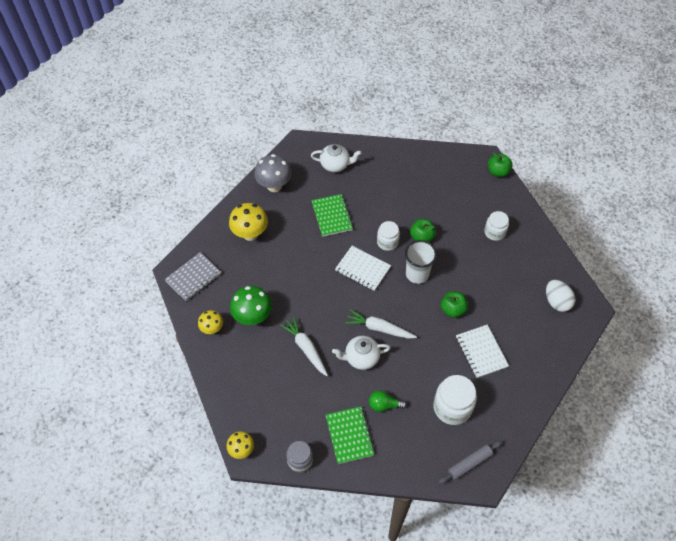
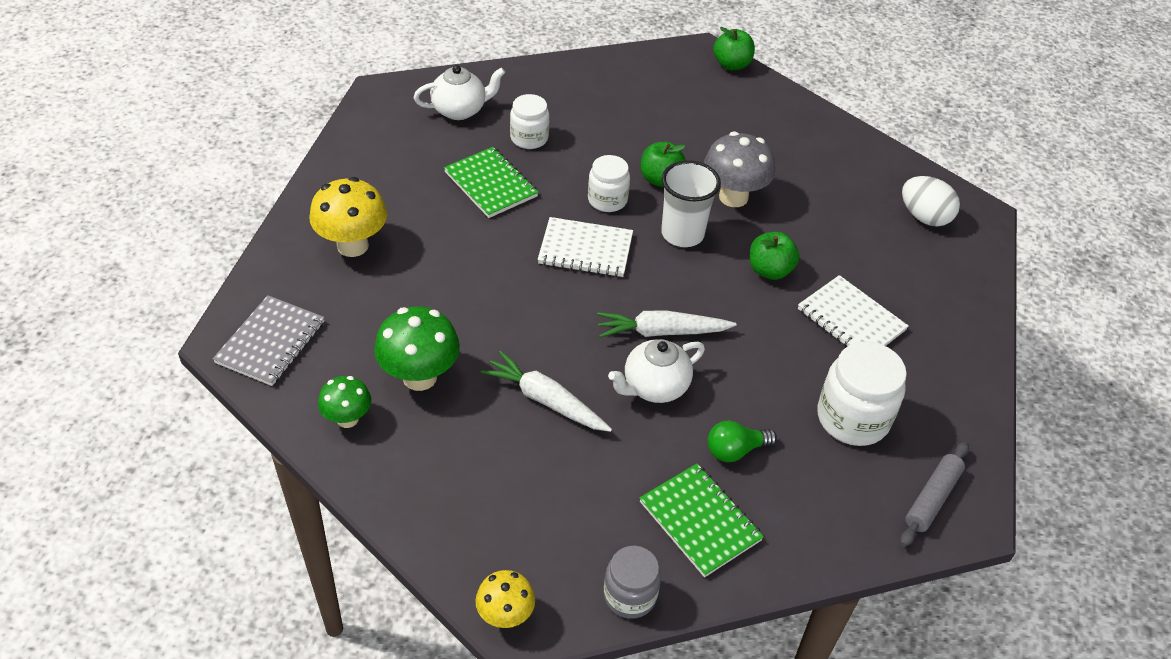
camera: 25 degrees left, 10 degrees down
(212, 329) = (347, 419): yellow mushroom -> green mushroom
(274, 186) = (364, 163): grey mushroom -> grey mushroom (733, 197)
(494, 232) = (773, 146): white jar -> white jar (529, 138)

